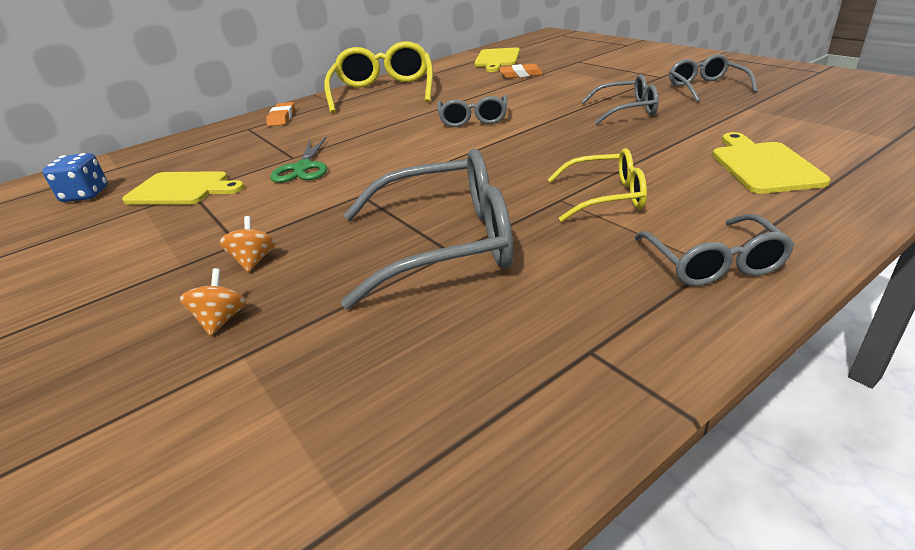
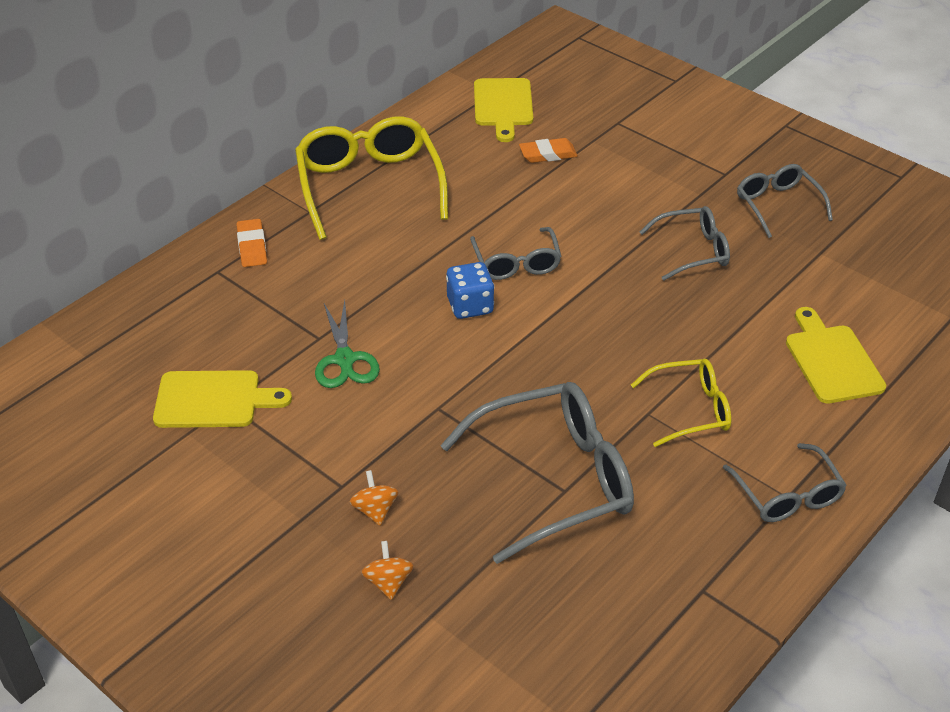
camera: 15 degrees left, 10 degrees up
(85, 195) = (89, 411): blue dice -> blue dice (470, 306)

